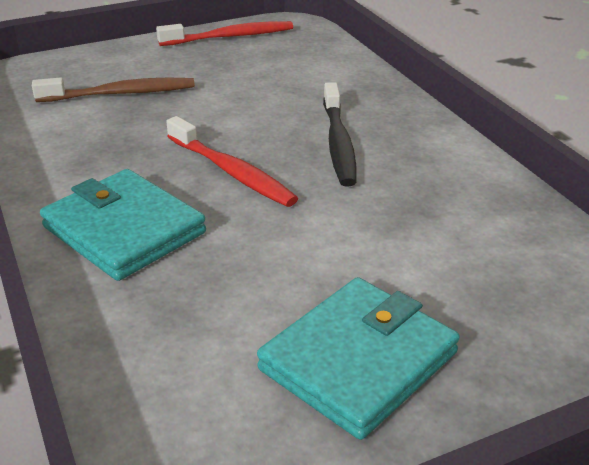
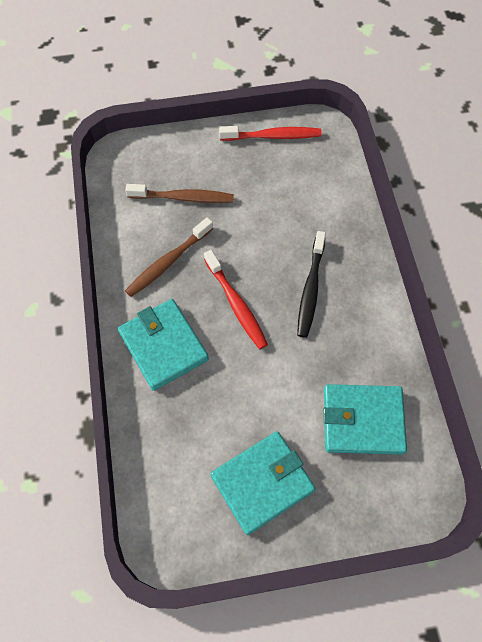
camera: 15 degrees right, 30 degrees up
(112, 148) = (168, 262): none -> brown toothbrush
(489, 255) = (362, 420): none -> turquoise wallet

